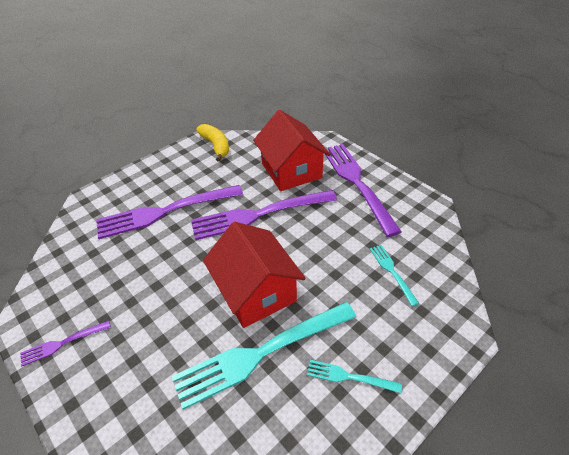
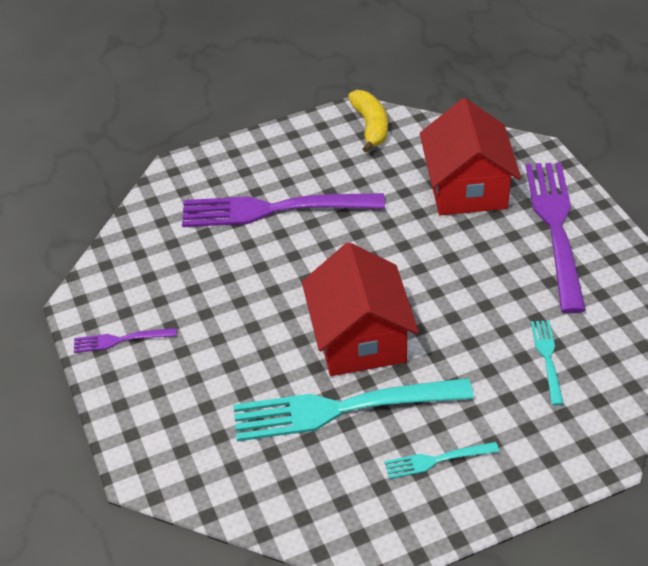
camera: 20 degrees right, 0 degrees up
(259, 214) = (398, 242): purple fork -> none
(349, 377) = (437, 460): turquoise fork -> turquoise fork turned 45 degrees counterclockwise

